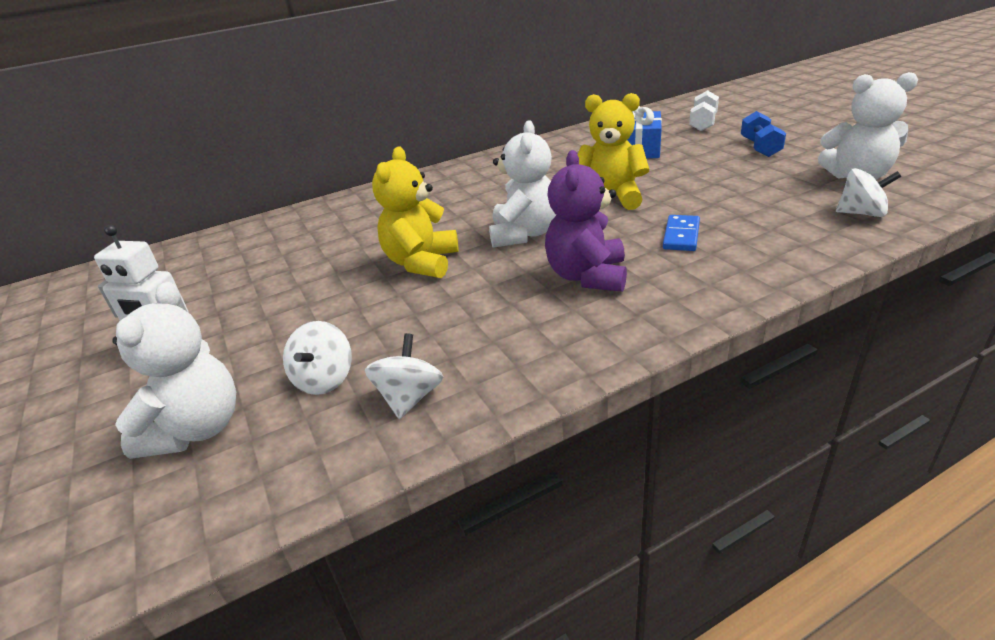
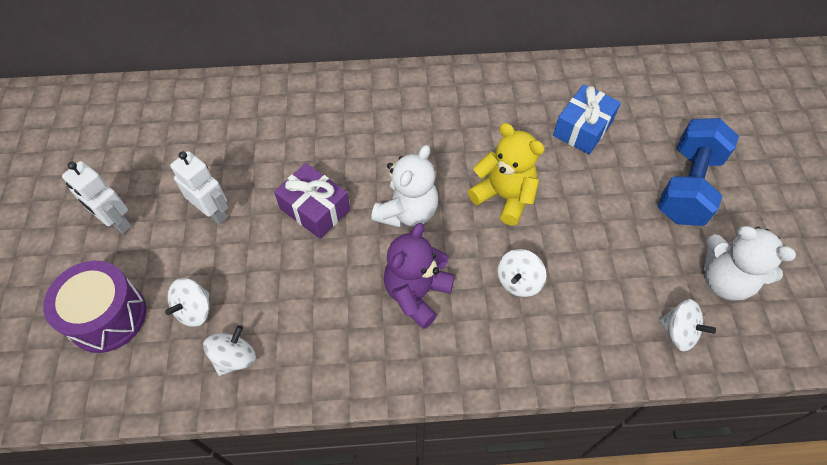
camera: 20 degrees right, 25 degrees up
(197, 429) = (107, 316): white teddy bear -> purple drum
(299, 302) = (213, 212): none -> white robot
(421, 263) = (315, 209): yellow teddy bear -> purple gift
(681, 235) = (518, 281): blue domino -> white spinning top
(702, 123) = (674, 113): white dumbbell -> none
(760, 148) = (687, 186): blue dumbbell -> blue dumbbell, size x1.82

